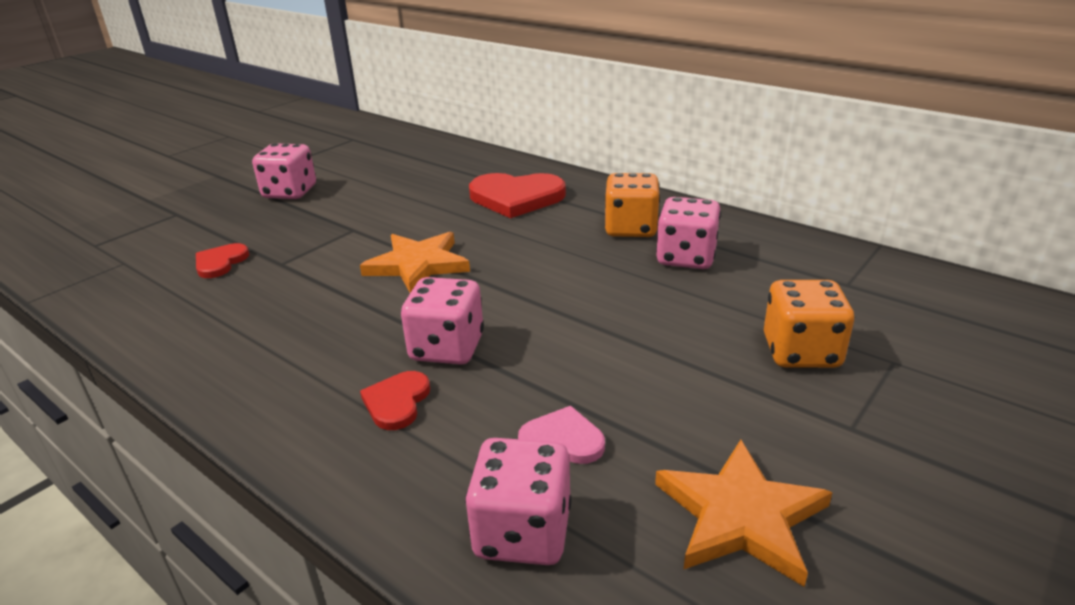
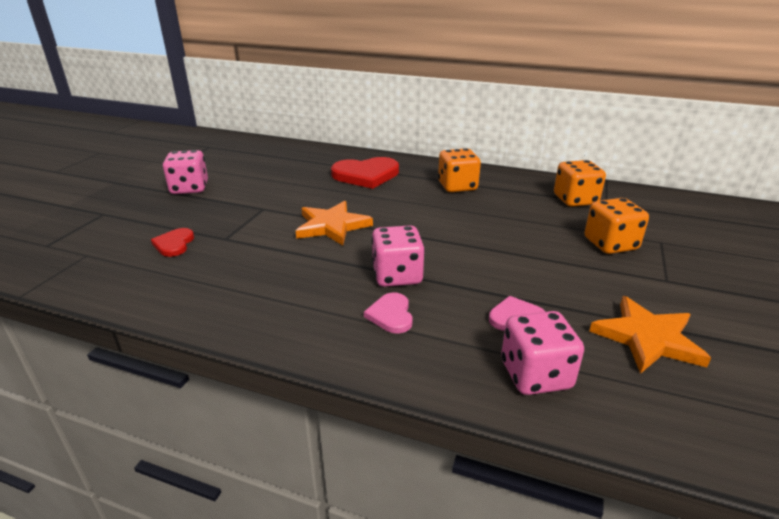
camera: 20 degrees left, 0 degrees up
(397, 402) = (391, 315): red heart -> pink heart
(686, 258) = (504, 200): pink dice -> none
(799, 272) = (575, 200): none -> orange dice

